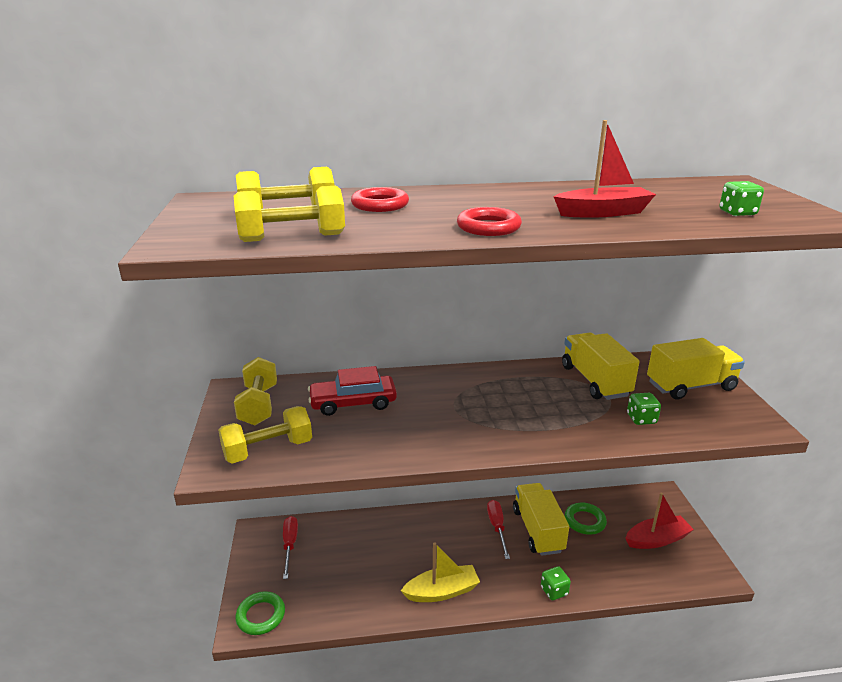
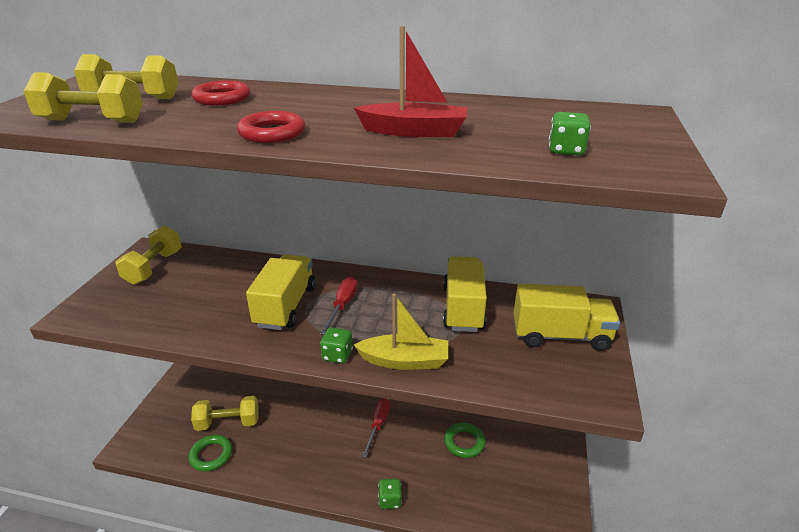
camera: 20 degrees right, 5 degrees up
(261, 616) = (143, 443): green ring -> green ring (211, 455)
(268, 450) = (125, 308): yellow dumbbell -> yellow dumbbell (228, 423)
(290, 545) = (201, 391): red screwdriver -> red screwdriver (342, 306)
(353, 403) = (227, 281): red car -> none
(442, 591) = (292, 469): yellow boat -> yellow boat (404, 361)
(537, 530) = (413, 438): yellow truck -> yellow truck (285, 306)
(641, 419) = (473, 359): green dice -> green dice (337, 355)
(657, 539) = (525, 482): red boat -> none

